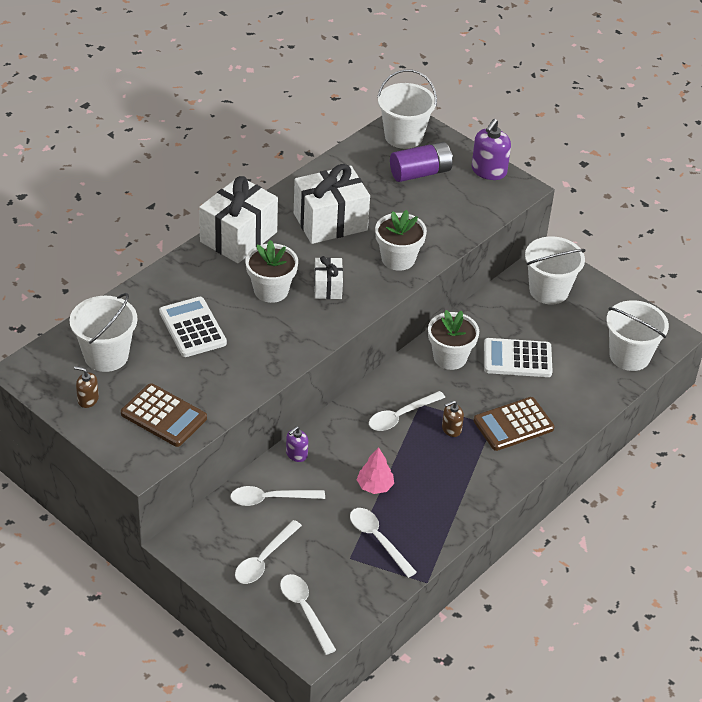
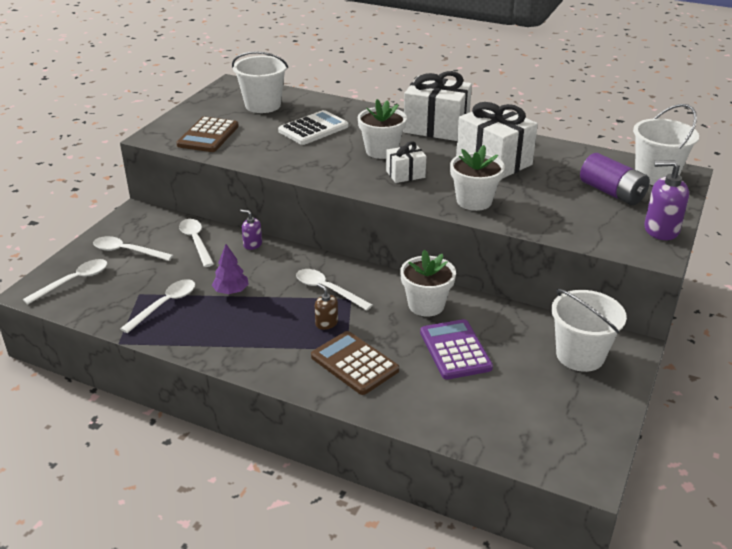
camera: 75 degrees right, 10 degrees down
(88, 399) = (213, 108): brown soap dispenser -> none
(375, 486) = (231, 291): pink tree -> purple tree
(517, 358) = (455, 350): white calculator -> purple calculator
(629, 356) = (522, 439): white bucket -> none

